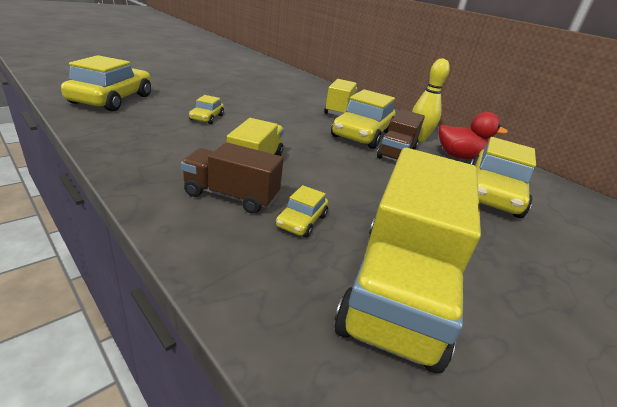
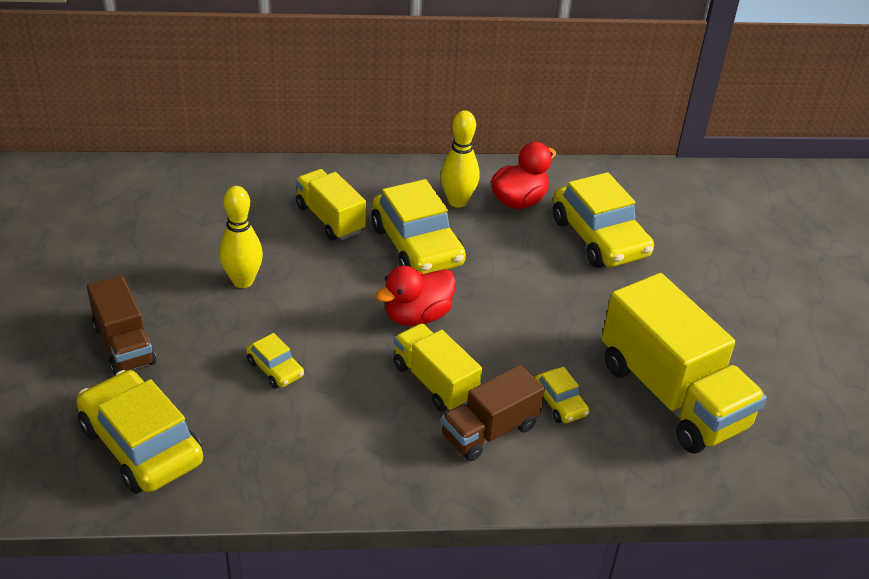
camera: 50 degrees left, 10 degrees up
(262, 100) = (243, 281): none -> yellow bowling pin
(306, 146) = (417, 316): none -> red duck
(397, 153) = (480, 248): brown truck -> brown truck (124, 345)

